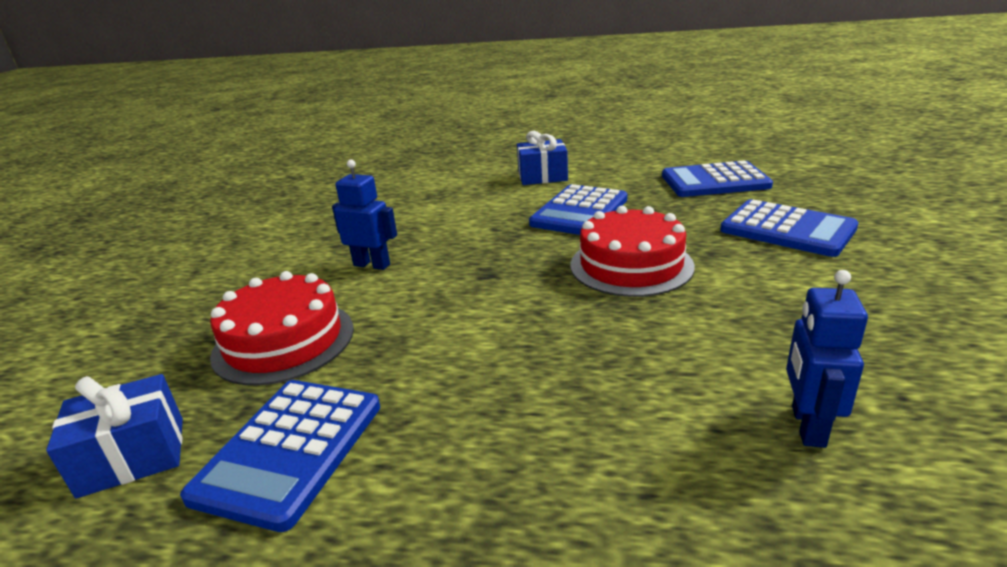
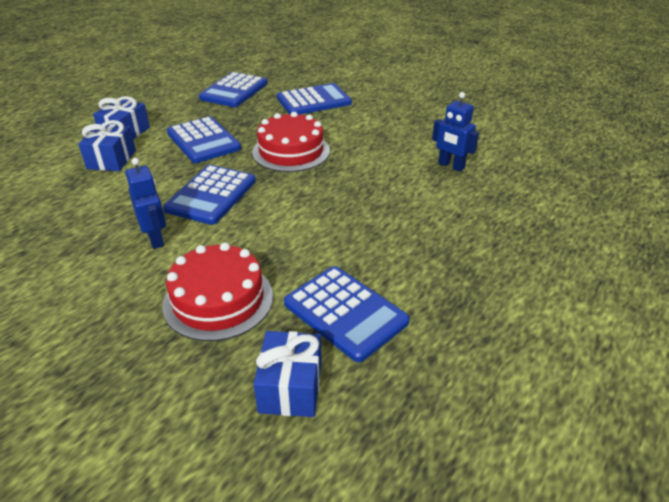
camera: 65 degrees left, 10 degrees up
(372, 265) = (156, 239): blue robot -> blue robot turned 105 degrees clockwise
(476, 259) = (211, 195): none -> blue calculator
(488, 192) = (112, 160): none -> blue gift

